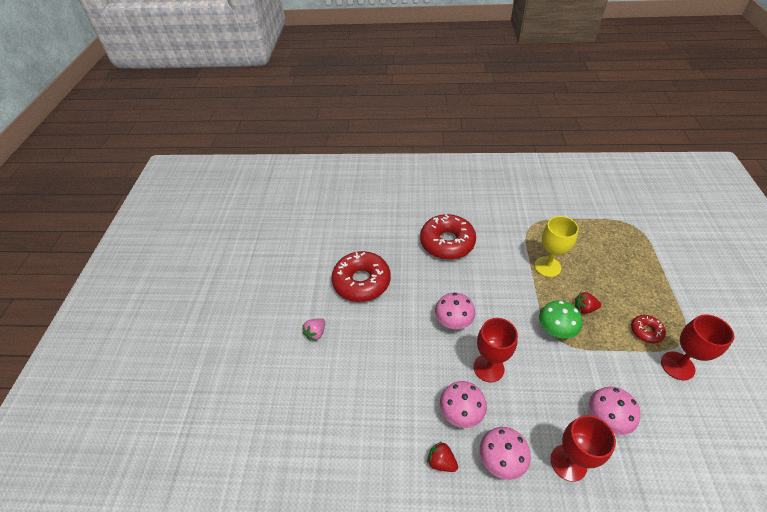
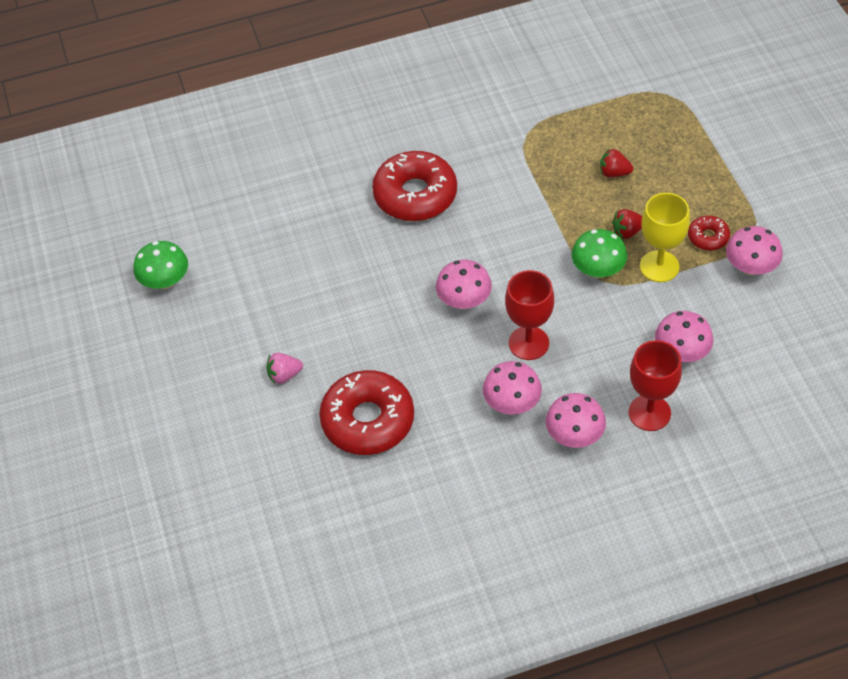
camera: 20 degrees left, 5 degrees up
(278, 250) = (165, 281): none -> green mushroom
(316, 333) = (284, 375): pink strawberry -> pink strawberry turned 60 degrees clockwise
(361, 282) = (315, 288): red donut -> red donut (368, 420)
(441, 461) = (507, 461): red strawberry -> red strawberry (614, 173)
(547, 267) = (566, 189): yellow goblet -> yellow goblet (659, 266)
(677, 366) = (750, 267): red goblet -> pink mushroom

